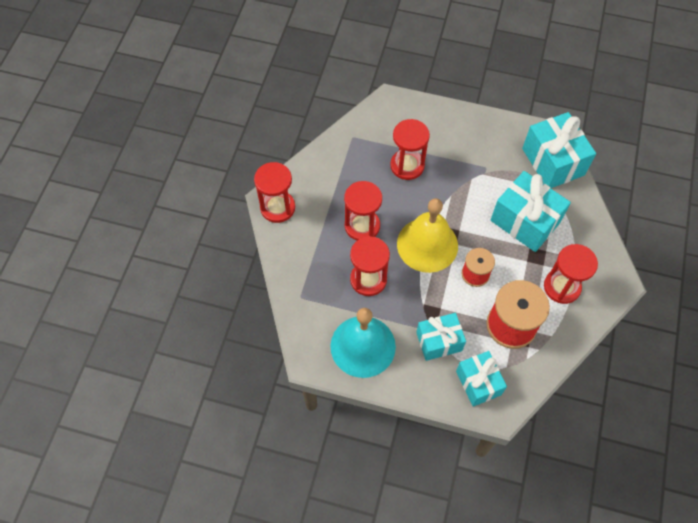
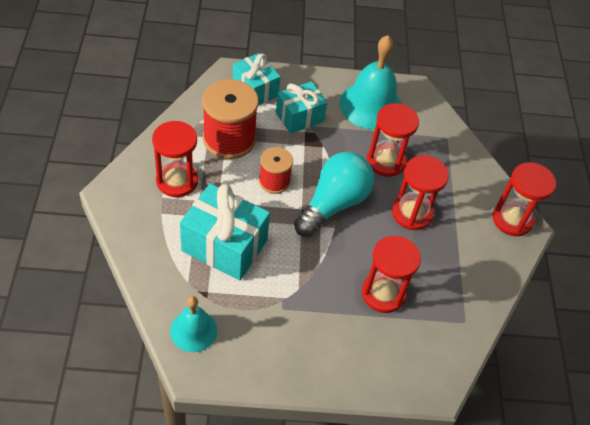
camera: 160 degrees right, 10 degrees down
(427, 244) = (333, 204): yellow bell -> turquoise light bulb
(553, 162) = (193, 330): turquoise gift -> turquoise bell

